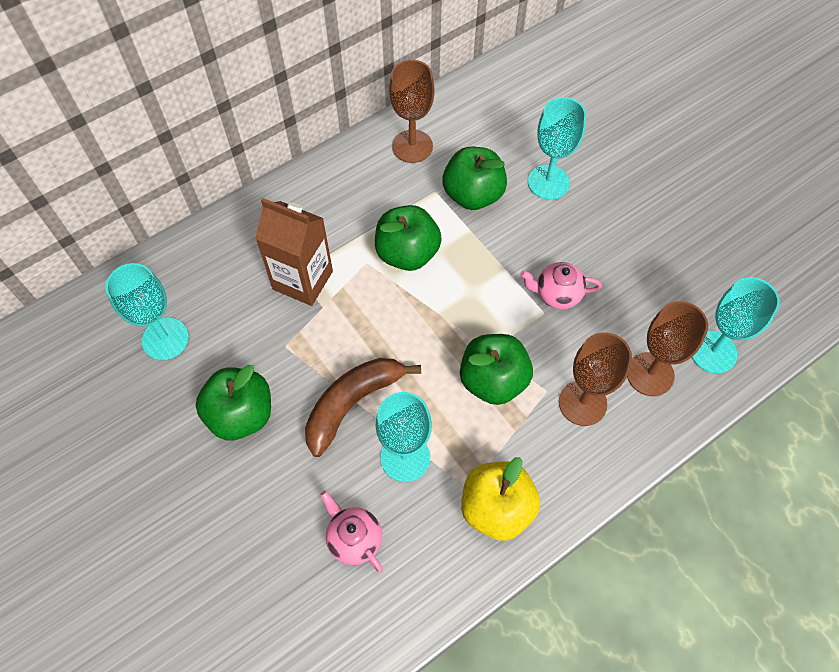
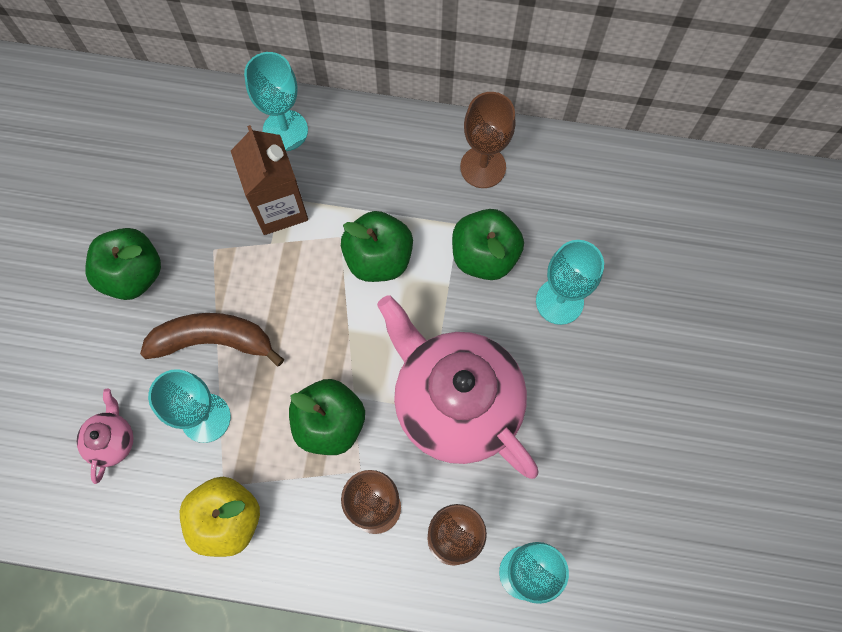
camera: 45 degrees right, 10 degrees up
(165, 339) = (140, 165): turquoise goblet -> turquoise goblet (285, 130)
(557, 294) = (455, 403): pink teapot -> pink teapot, size x2.39

